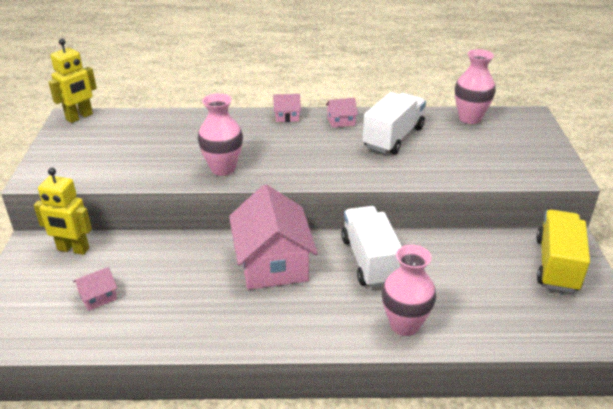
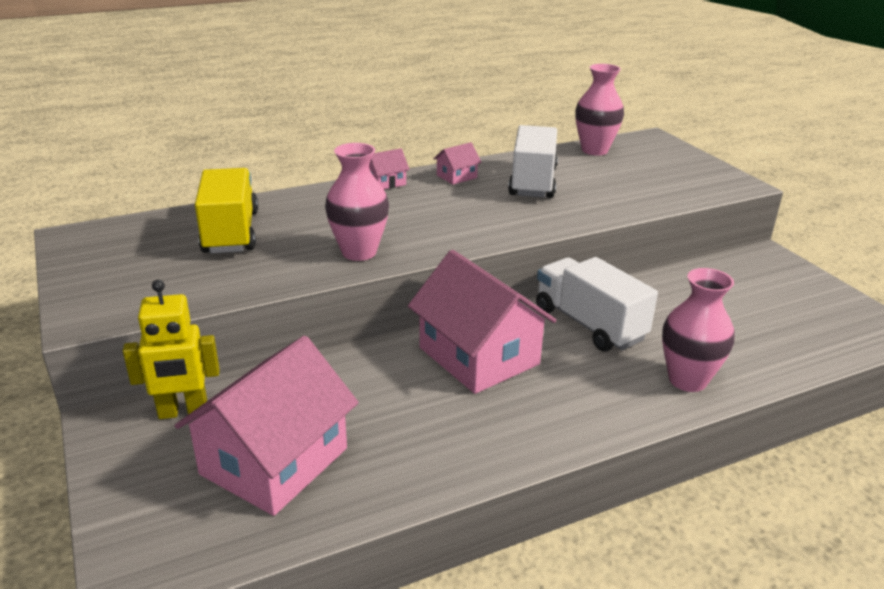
camera: 25 degrees left, 5 degrees down
(79, 117) = (89, 232): yellow robot -> none
(98, 297) = (274, 461): pink house -> pink house, size x2.36
(556, 265) = (777, 280): yellow truck -> yellow truck (231, 232)

